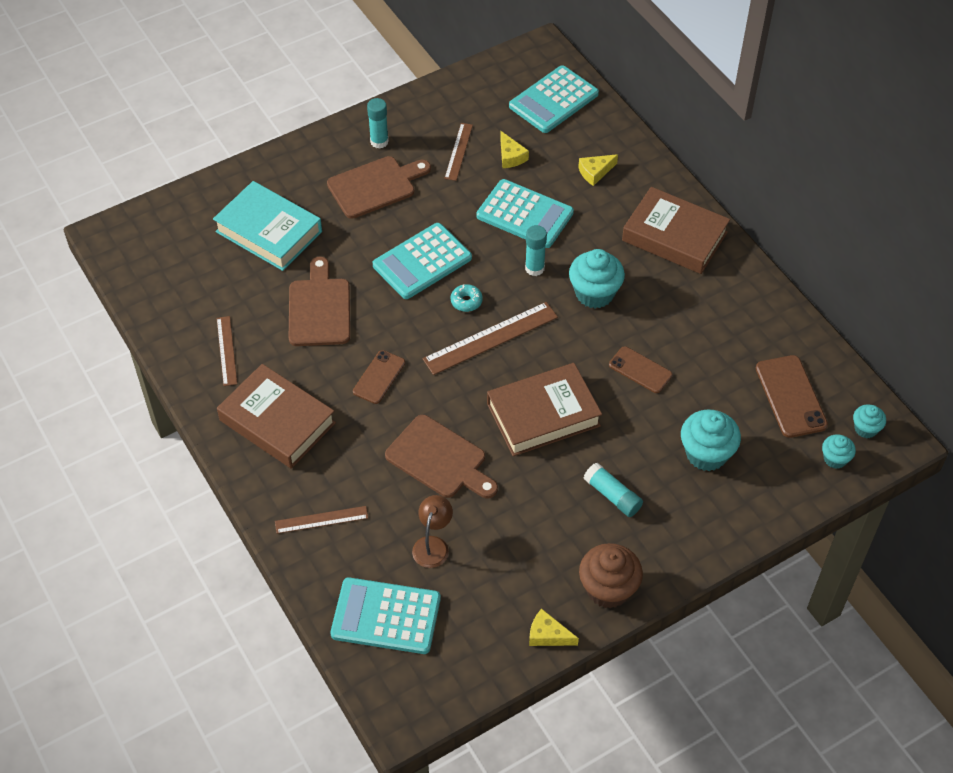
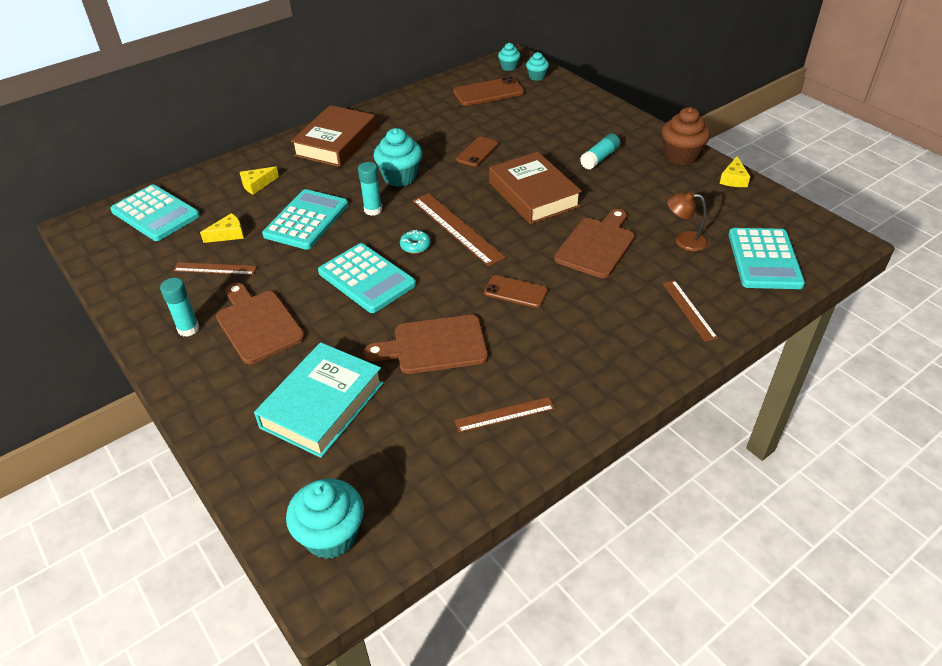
camera: 95 degrees left, 10 degrees down
(277, 422) = (588, 357): brown book -> none
(595, 172) = (257, 185): yellow cheese -> yellow cheese turned 90 degrees clockwise
(706, 454) = (548, 122): turquoise cupcake -> turquoise cupcake (331, 536)

